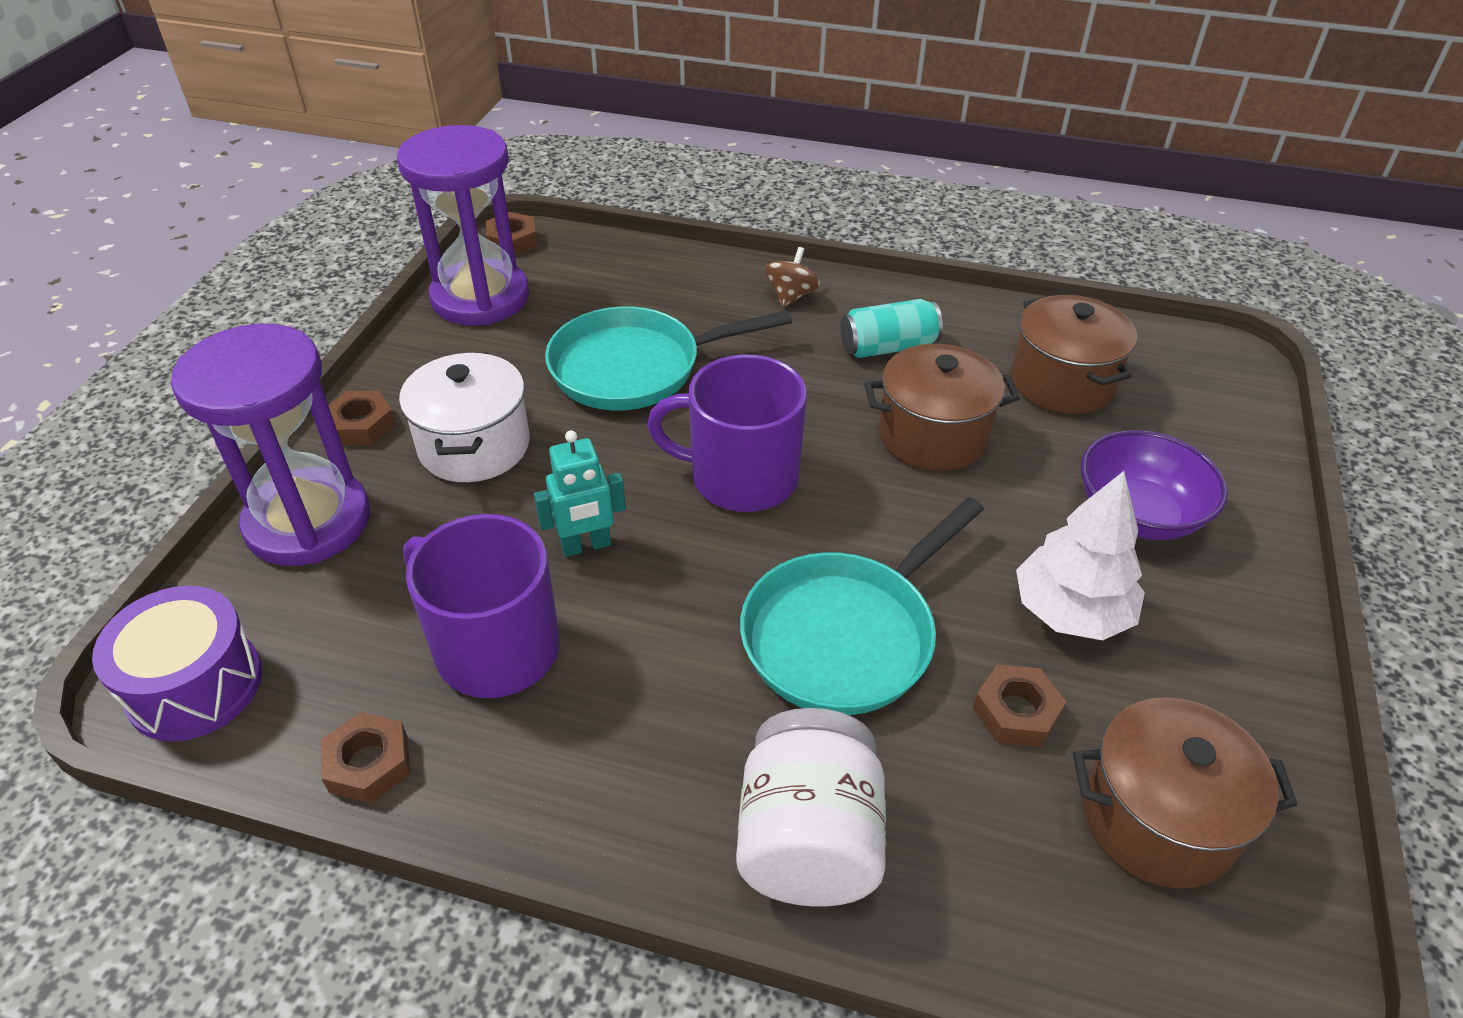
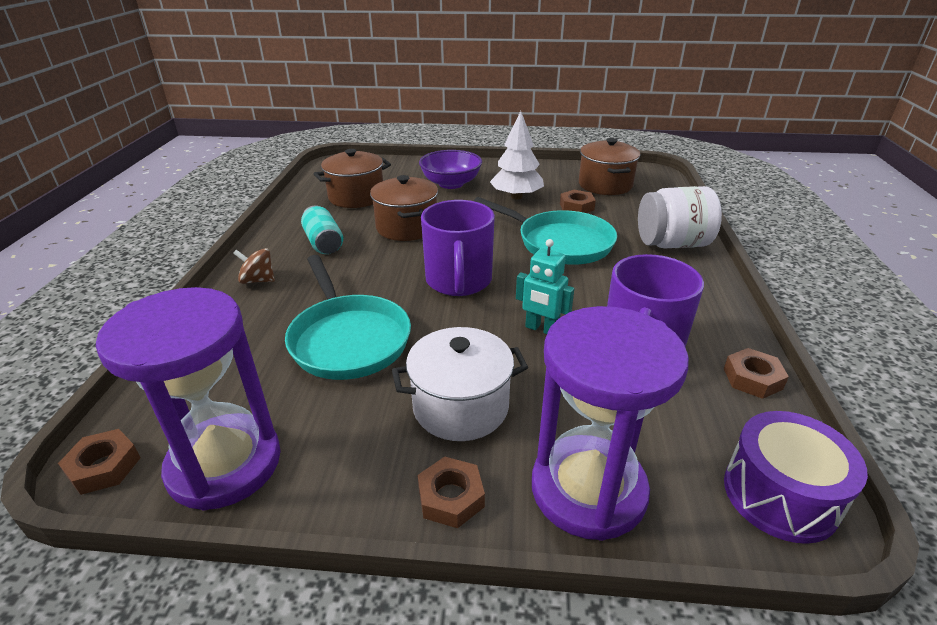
camera: 100 degrees left, 10 degrees down
(586, 546) = (541, 329): turquoise robot -> turquoise robot turned 150 degrees clockwise

